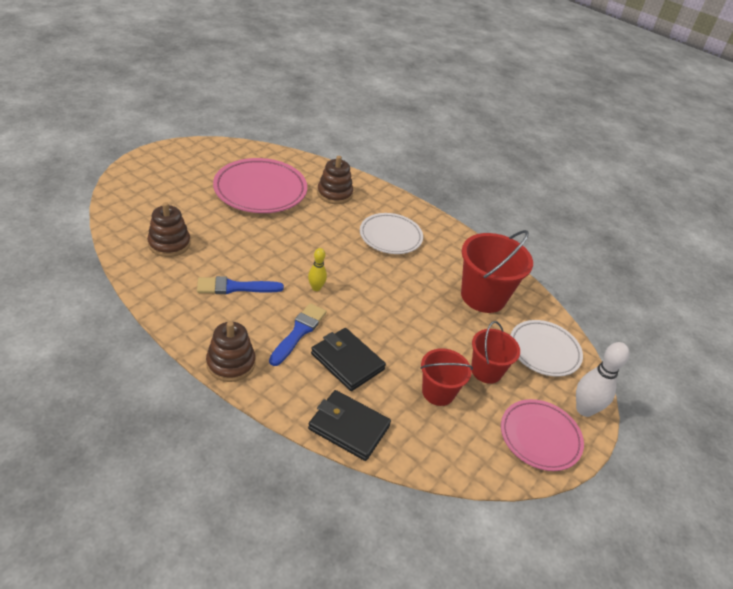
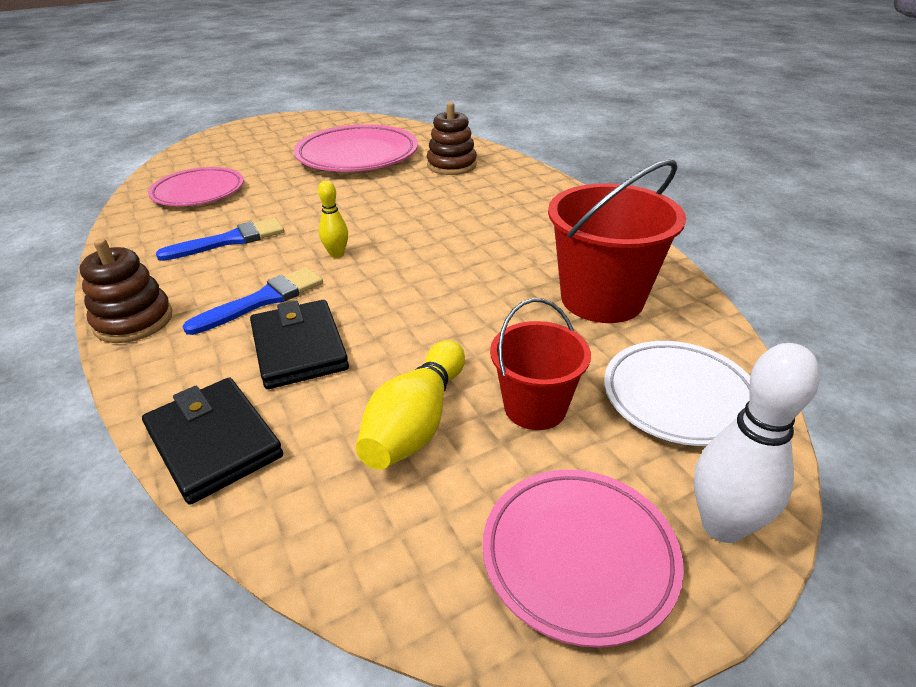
camera: 30 degrees right, 5 degrees down
(169, 244) = (198, 192): brown stacking toy -> pink plate
(235, 287) = (230, 240): blue brush -> blue brush turned 135 degrees clockwise
(390, 237) = (496, 213): white plate -> none
(438, 392) = (416, 422): red bucket -> yellow bowling pin

